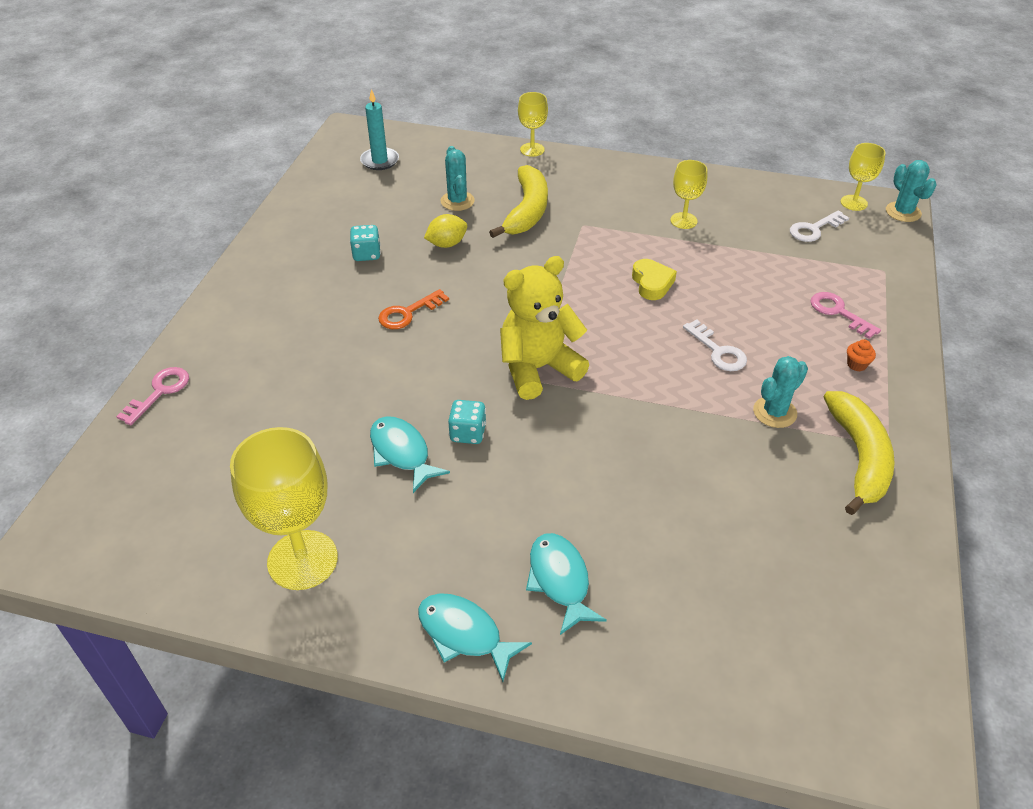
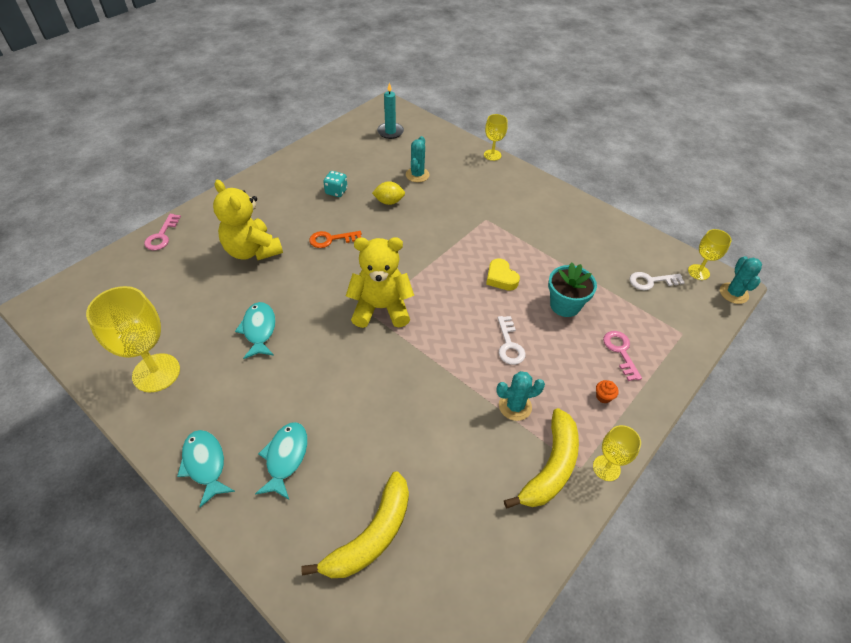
camera: 25 degrees right, 5 degrees up
(159, 392) = (162, 236): pink key -> pink key turned 135 degrees clockwise
(311, 363) = (252, 250): none -> yellow teddy bear
(468, 433) = (306, 334): turquoise dice -> none
(527, 211) = (456, 197): yellow banana -> yellow banana (371, 535)
(652, 283) = (501, 278): yellow heart -> yellow heart turned 135 degrees clockwise
(683, 221) = (558, 241): yellow goblet -> yellow goblet (606, 468)
(744, 286) = (565, 305): none -> turquoise flower pot

